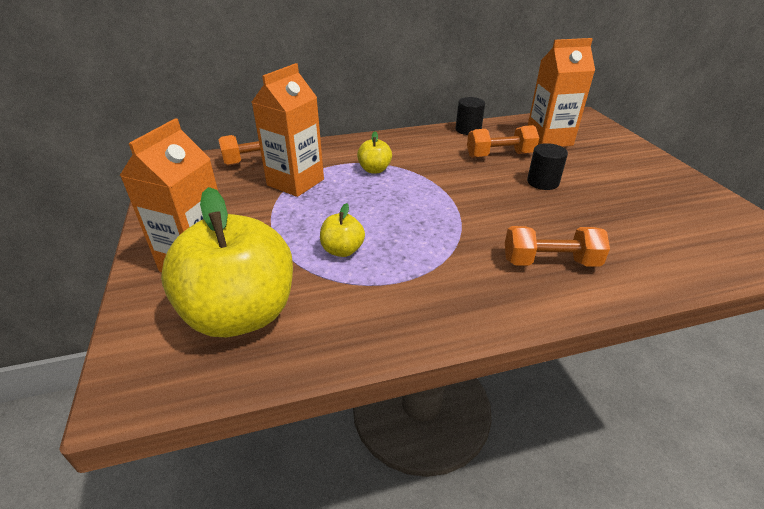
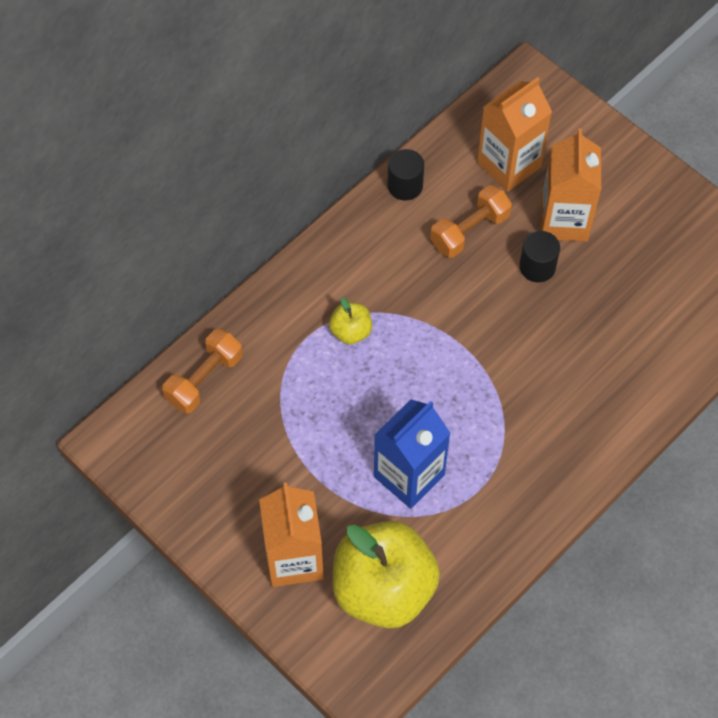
camera: 30 degrees left, 25 degrees up
(295, 182) = (283, 398): orange carton -> orange carton (564, 220)
(342, 250) = (409, 475): yellow apple -> blue carton
(550, 262) = (591, 397): orange dumbbell -> none

